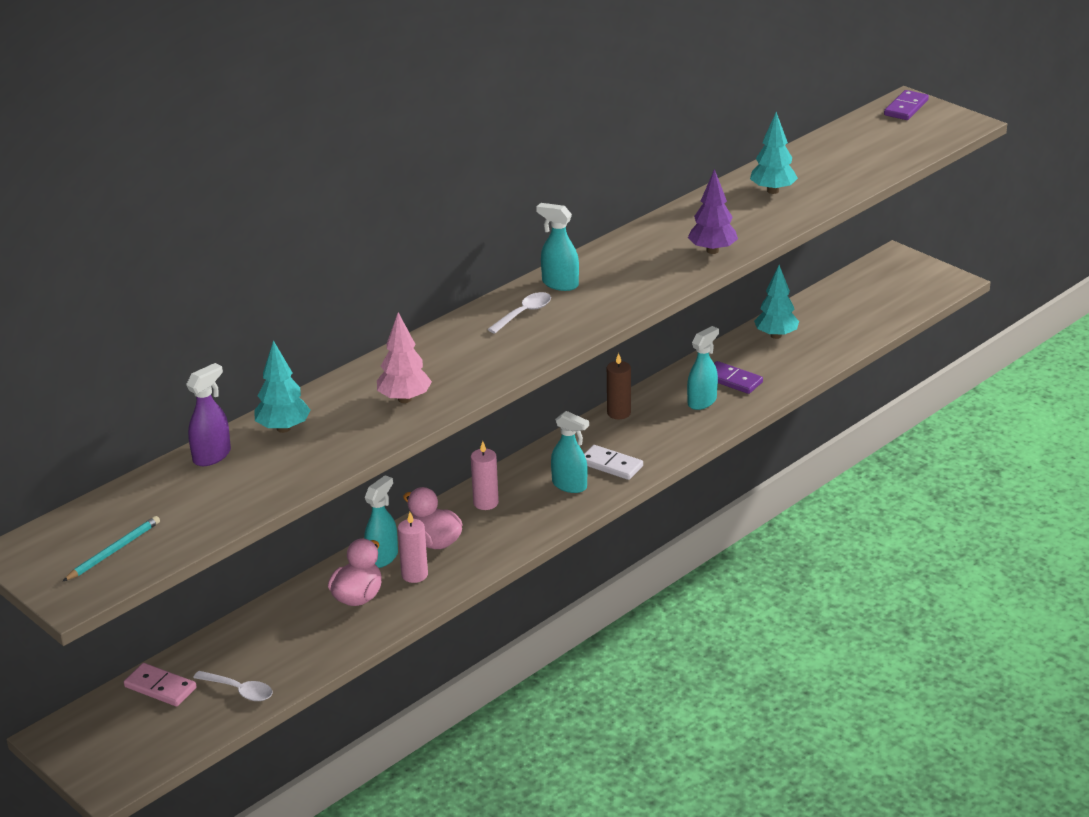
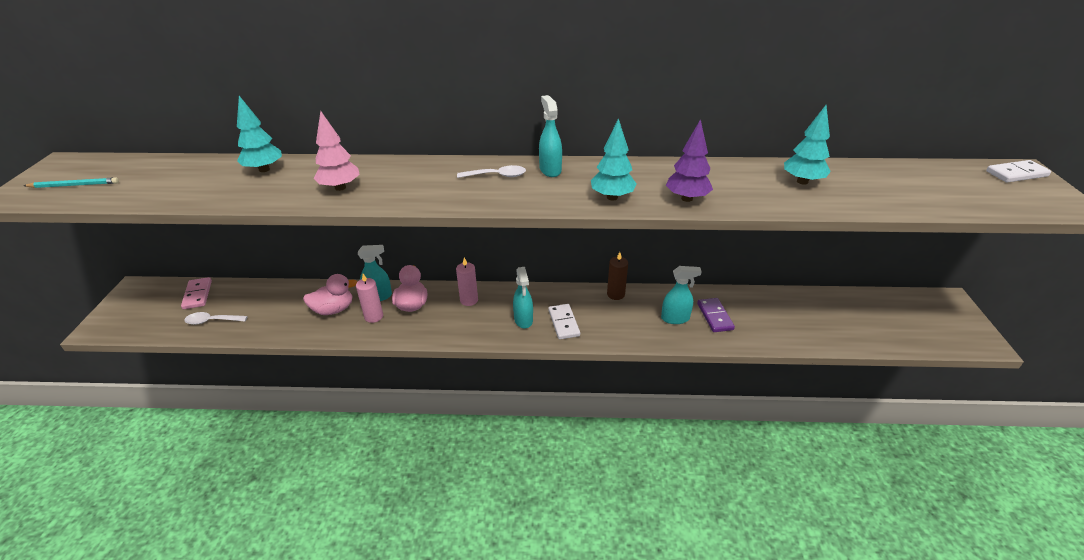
camera: 45 degrees right, 5 degrees up
(212, 456) = (212, 165): purple spray bottle -> none
(239, 691) = (212, 321): white spoon -> white spoon turned 105 degrees clockwise
(776, 335) = (785, 305): turquoise tree -> turquoise tree (612, 197)
(906, 108) = (1016, 174): purple domino -> white domino

